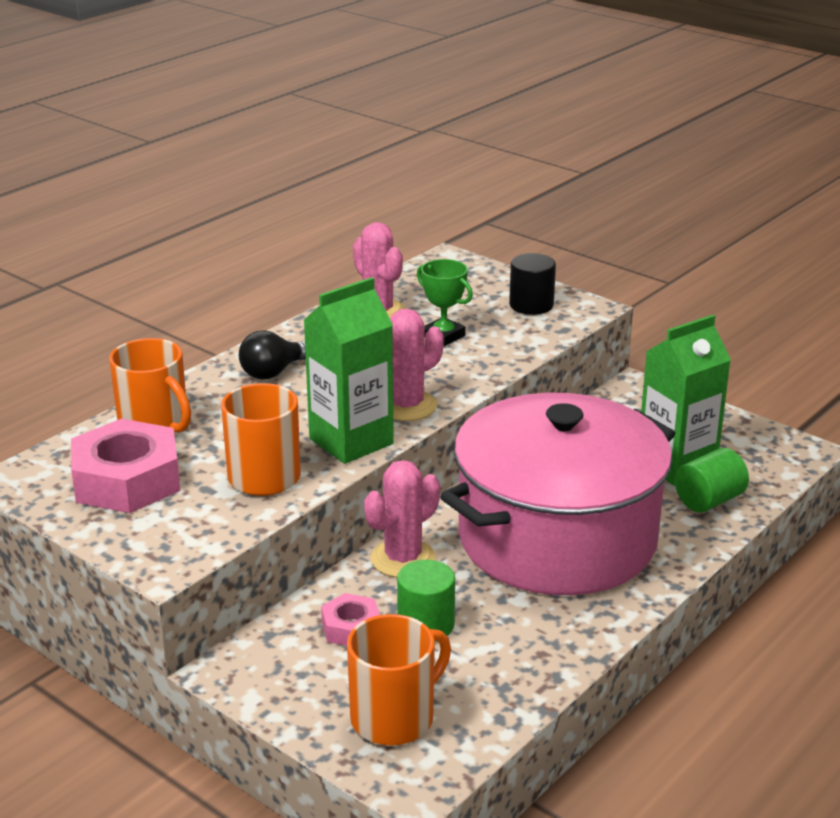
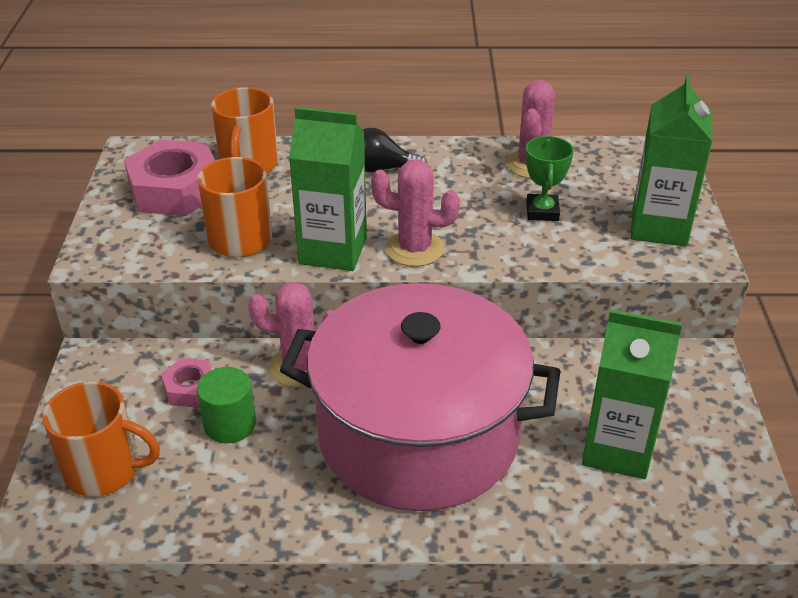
camera: 50 degrees right, 10 degrees up
(531, 305) = (659, 227): black cylinder -> green carton
(709, 500) = (588, 500): green cylinder -> none

